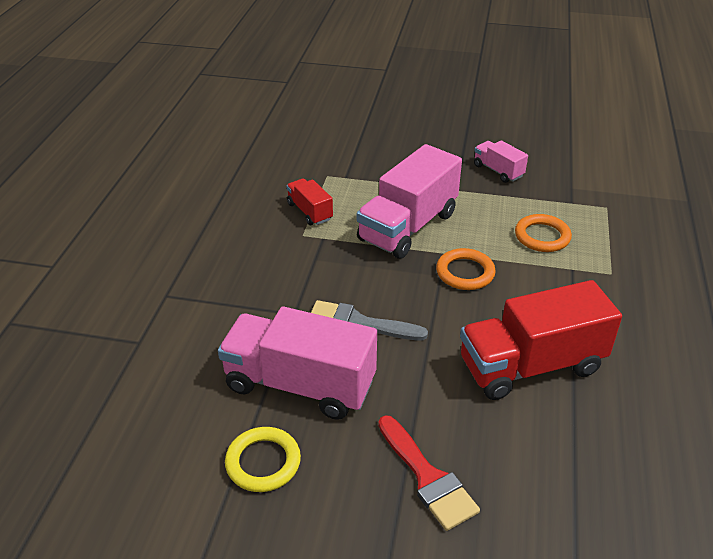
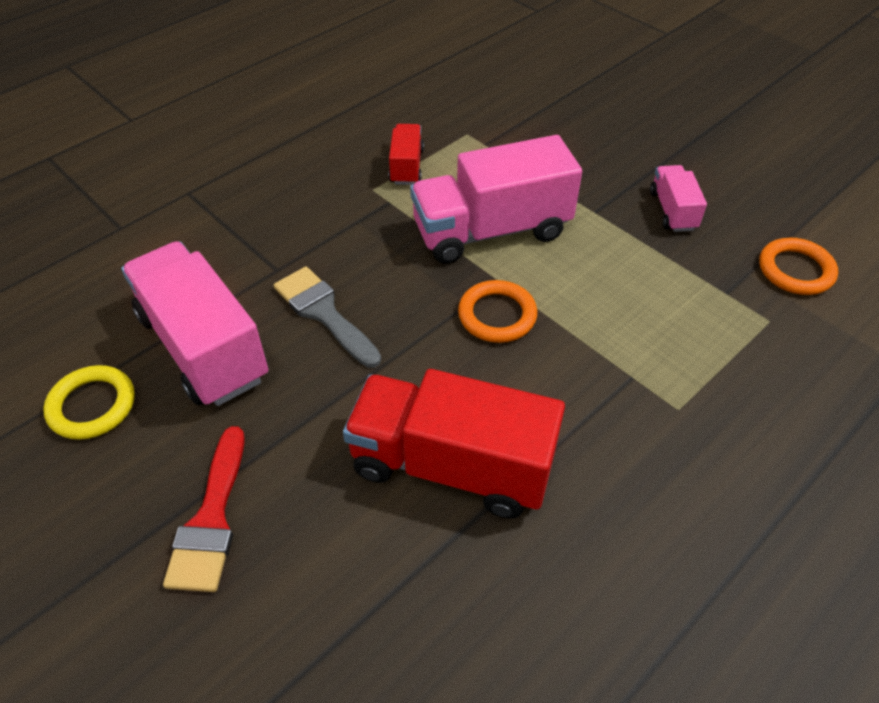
camera: 35 degrees right, 10 degrees up
(542, 236) = (638, 317): orange ring -> orange ring (795, 270)

